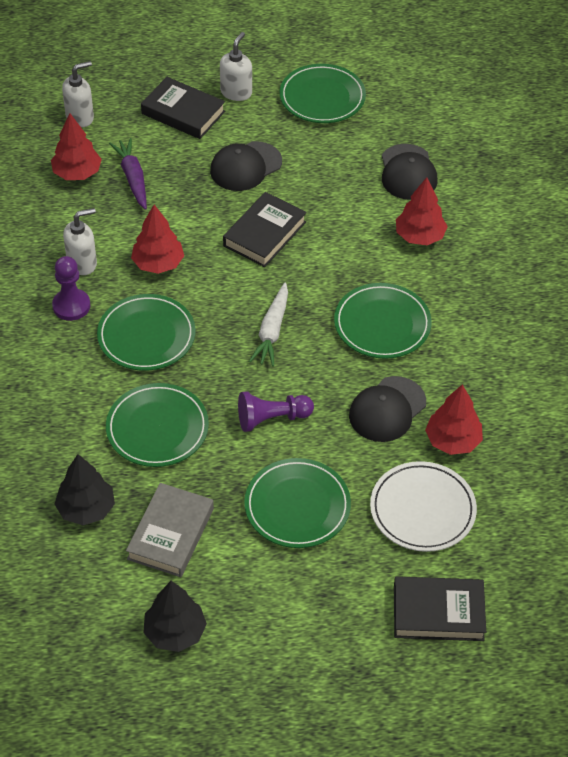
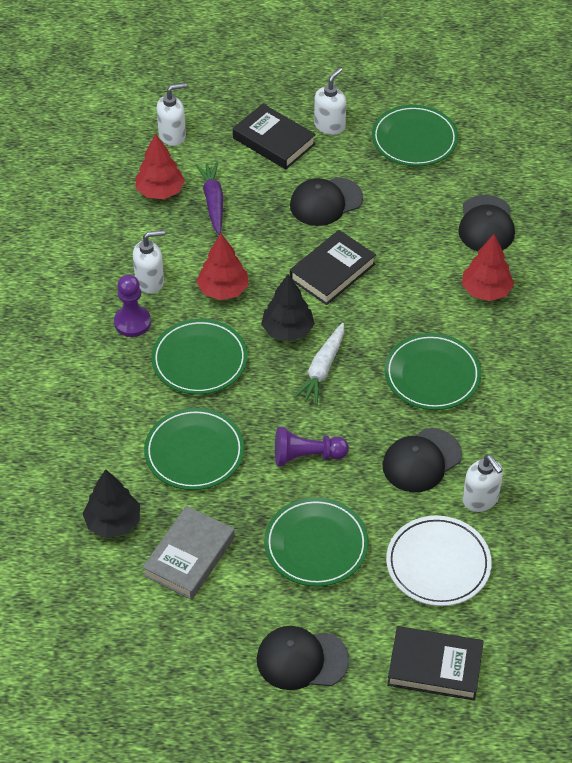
camera: 10 degrees right, 0 degrees up
(175, 632) = (177, 652): black tree -> black tree (287, 330)
(304, 623) = (302, 660): none -> black cap
(452, 441) = (480, 499): red tree -> white soap dispenser

